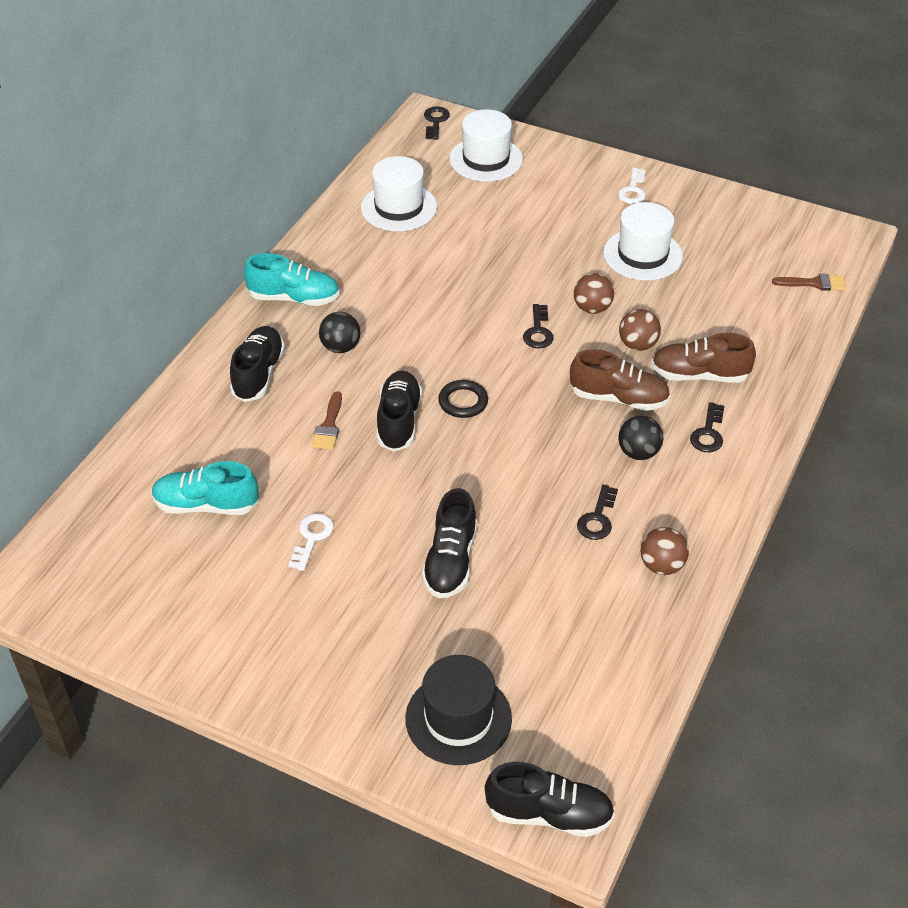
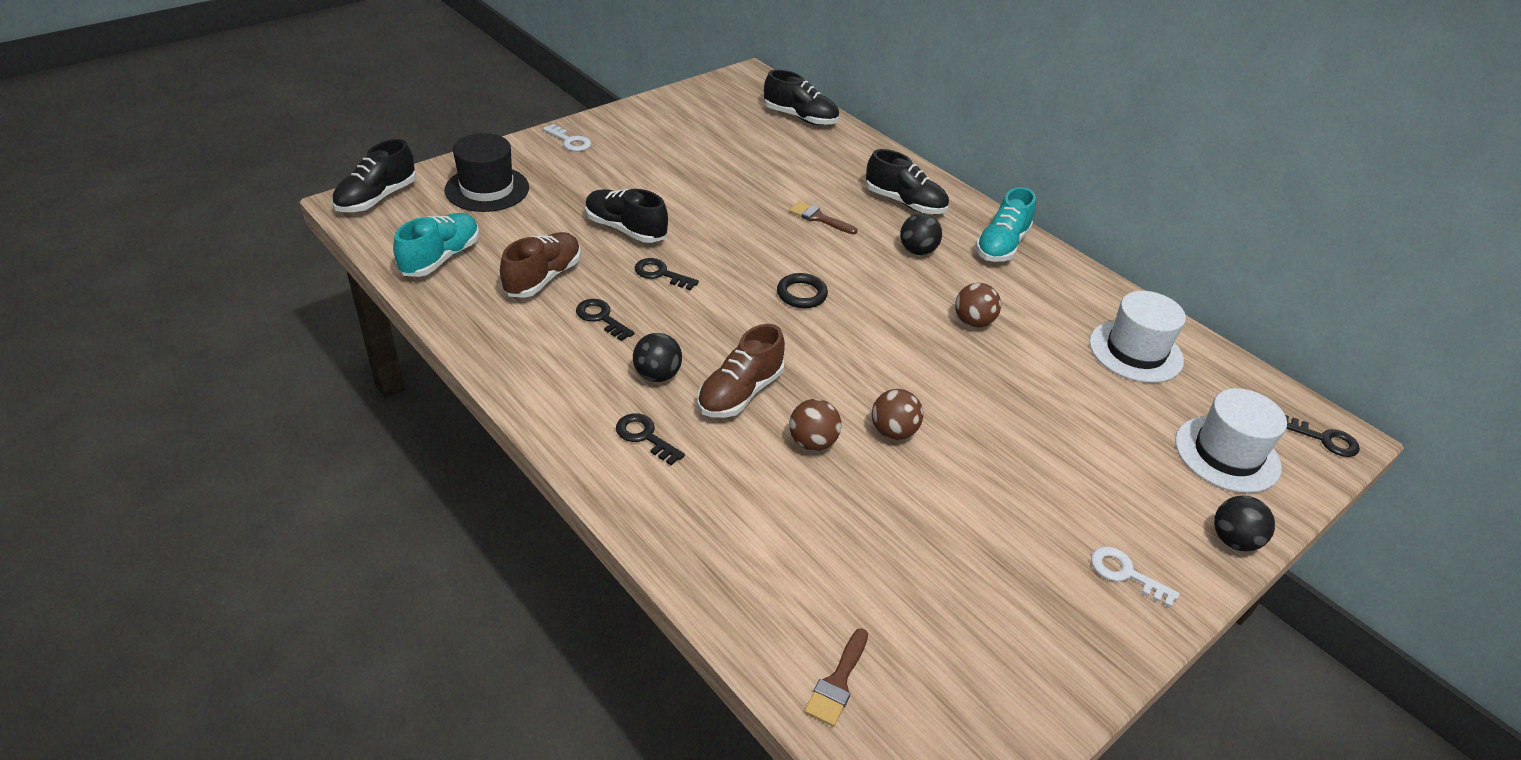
camera: 110 degrees right, 5 degrees down
(206, 505) = (771, 148): turquoise shoe -> turquoise shoe (441, 258)
(312, 538) = (703, 179): white key -> white key (570, 141)
(399, 421) = (801, 253): black shoe -> black shoe (800, 117)
(538, 331) = (875, 377): black key -> black key (660, 274)
(567, 153) = (1233, 540): none -> black ball
(642, 255) = (976, 520): white hat -> none
(662, 565) = (517, 332): brown ball -> brown ball (973, 322)
(699, 375) = (733, 471): brown shoe -> brown shoe (543, 278)

